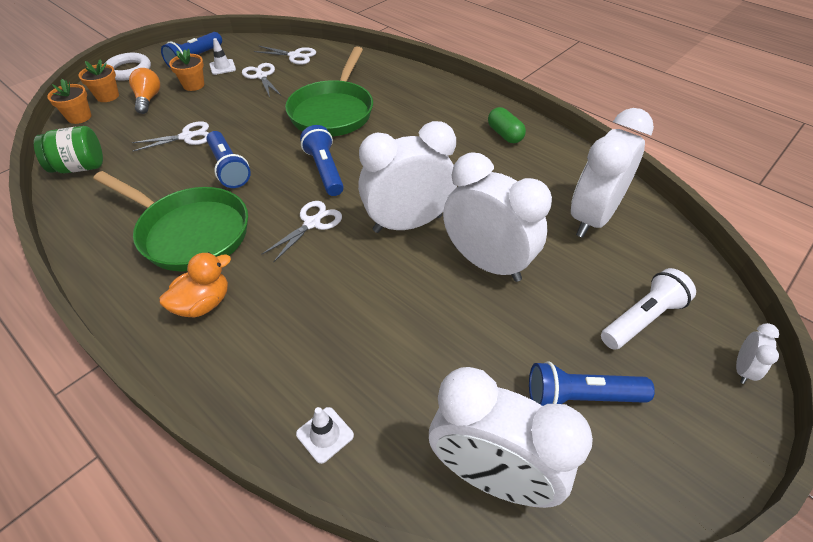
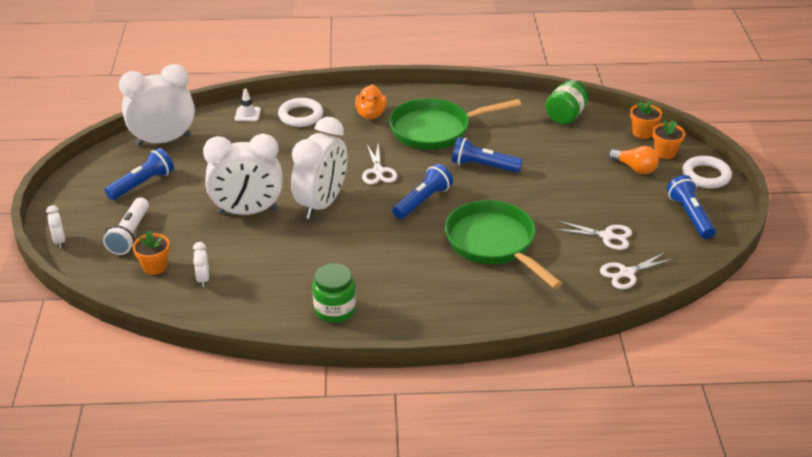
camera: 135 degrees right, 10 degrees down
(187, 136) = (550, 165): white scissors -> none
(193, 85) = (634, 196): orange flower pot -> orange flower pot (155, 267)
(222, 67) = (653, 223): white traffic cone -> none
(271, 369) = (300, 116): none -> white ring
(325, 170) = (422, 201): blue flashlight -> blue flashlight turned 75 degrees counterclockwise
(504, 134) = (335, 310): green capsule -> green jar
(592, 218) = (203, 279): white clock -> white clock, size x0.41

